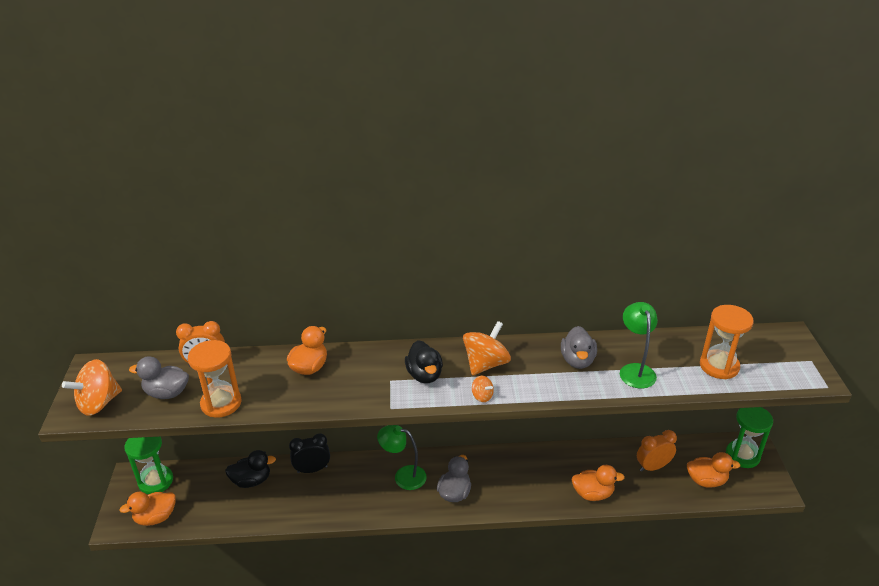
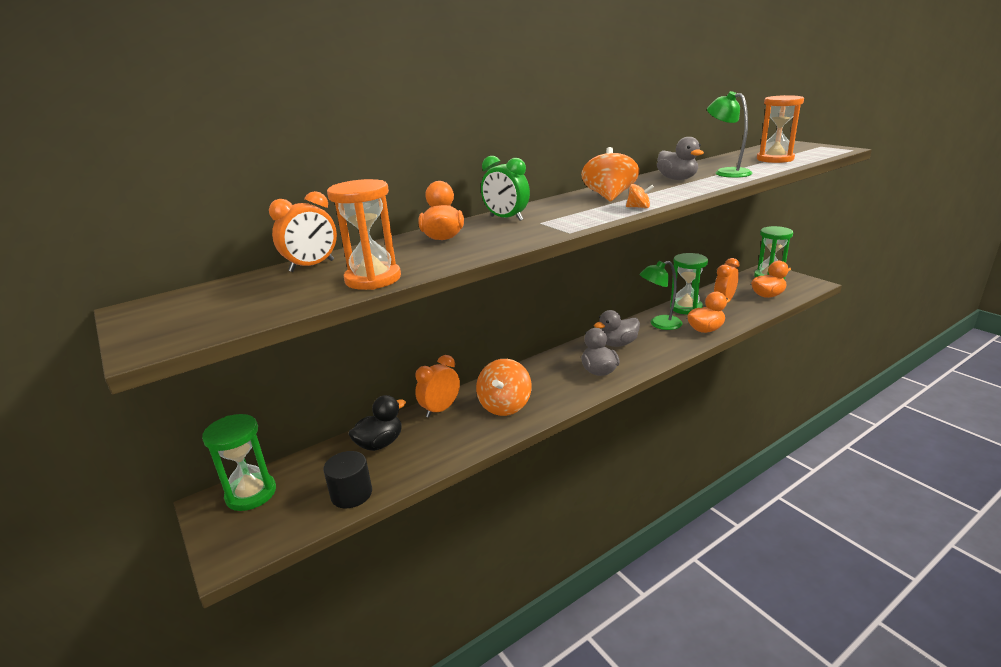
camera: 30 degrees left, 10 degrees down
(99, 403) = (187, 326): orange spinning top -> orange spinning top (505, 406)
(155, 517) = (283, 525): orange duck -> none
(167, 393) = (285, 293): grey duck -> grey duck (618, 344)
(205, 515) = (351, 494): none -> black cylinder
(312, 469) = (440, 409): black clock -> orange clock
(376, 360) = (506, 218): none -> green clock
(403, 476) = (538, 379): green lamp -> green lamp (659, 324)
(424, 375) = (567, 213): black duck -> none
(608, 456) = (686, 308): none -> green hourglass

